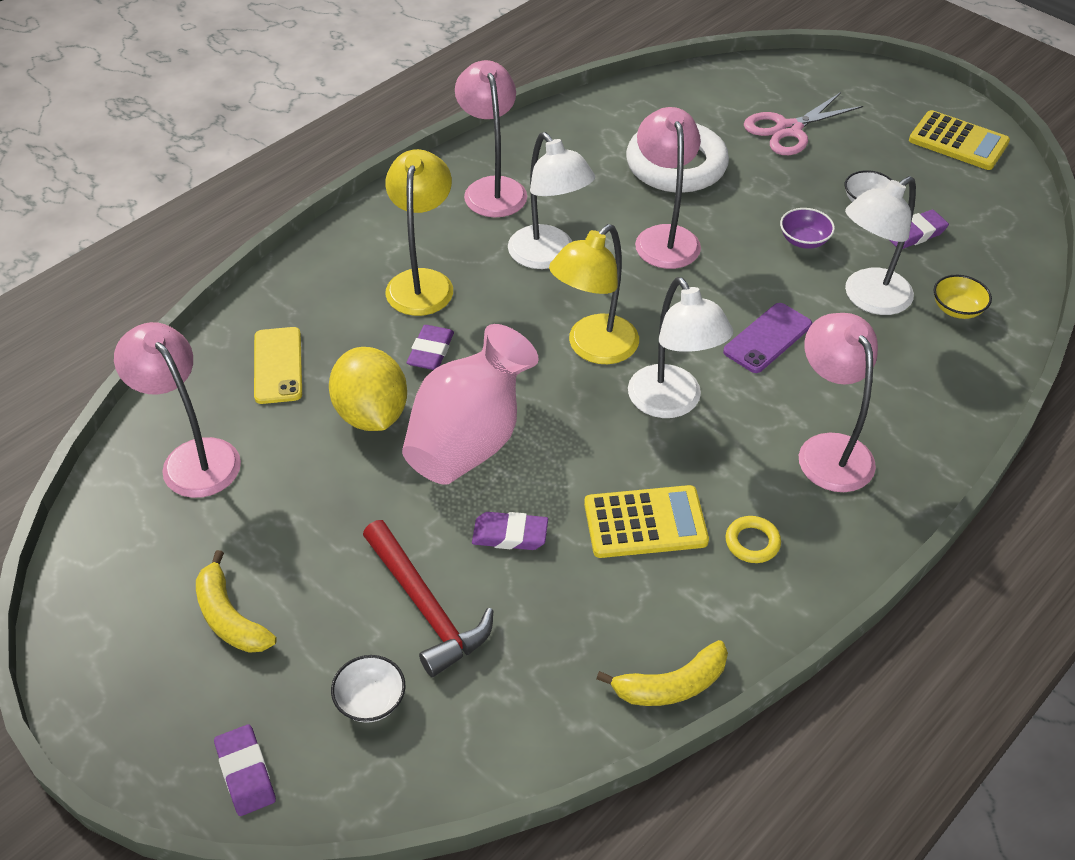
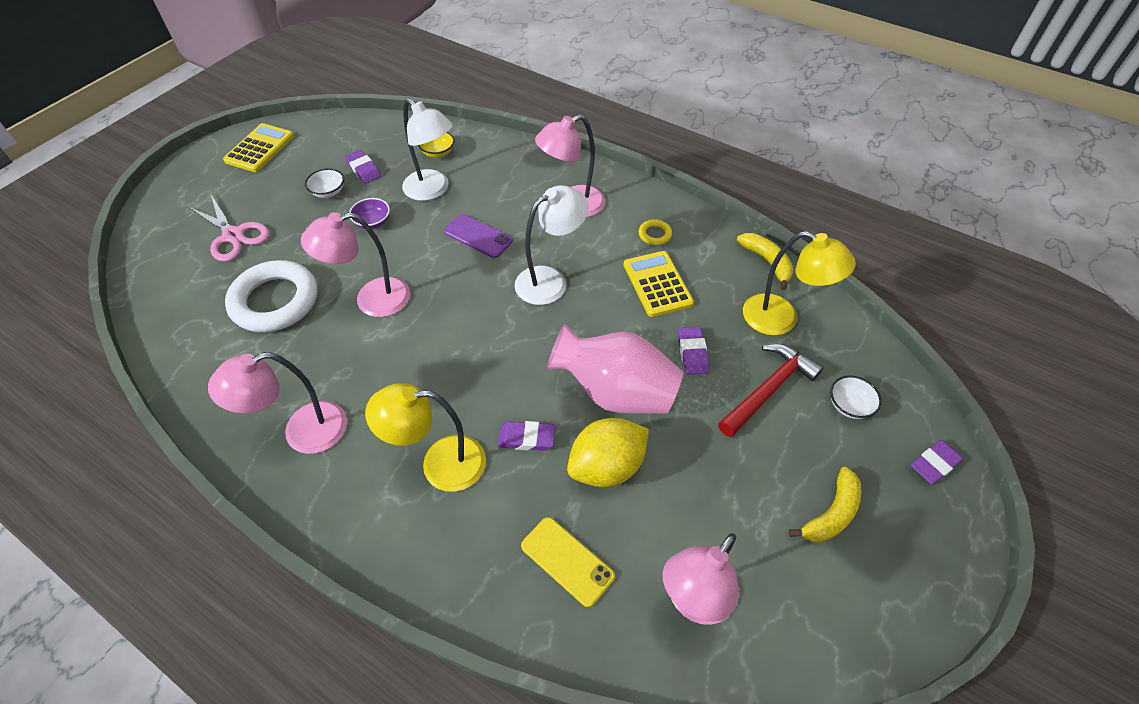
camera: 100 degrees left, 5 degrees up
(278, 365) = (567, 561): yellow phone -> yellow phone turned 60 degrees clockwise
(548, 256) = (399, 373): white lamp -> none
(593, 348) = (504, 330): yellow lamp -> yellow lamp (781, 319)

